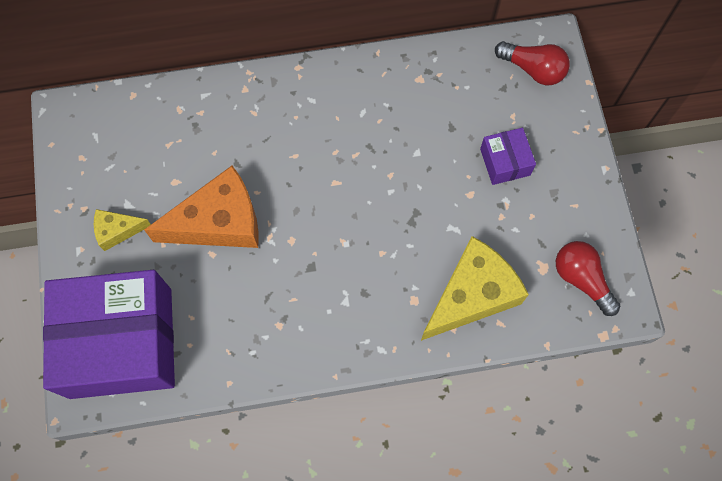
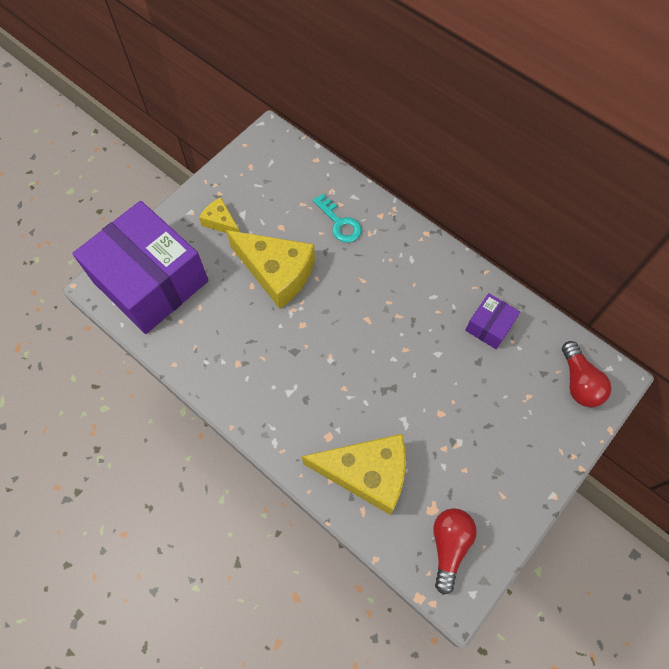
camera: 50 degrees right, 5 degrees down
(219, 128) = (339, 223): none -> turquoise key
(219, 221) = (277, 272): orange cheese -> yellow cheese
(505, 162) = (488, 418): purple box -> purple box (489, 326)

